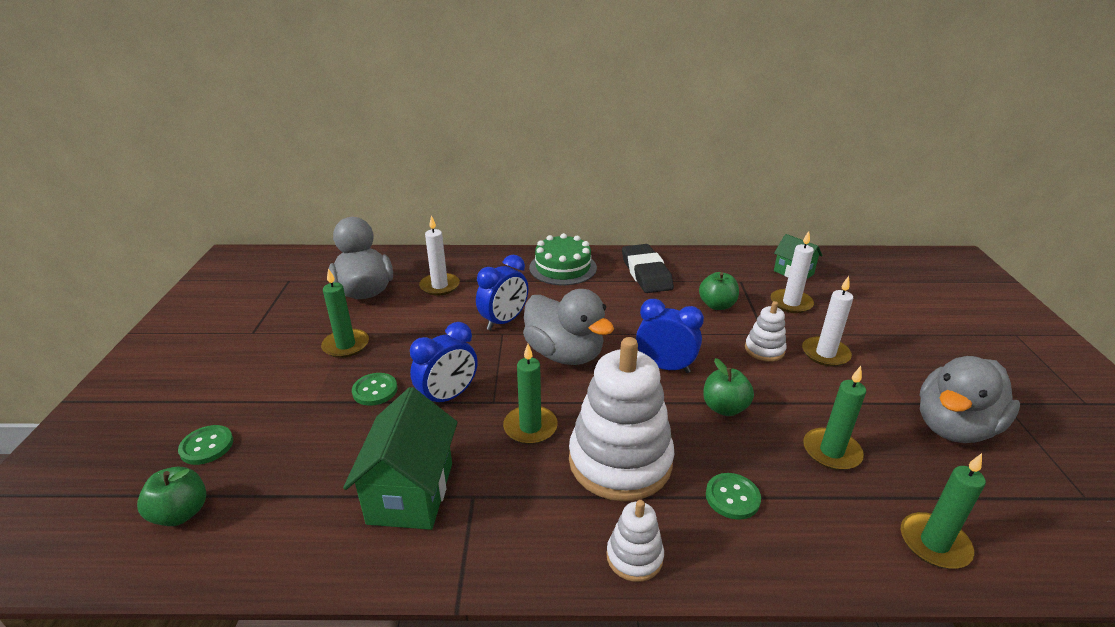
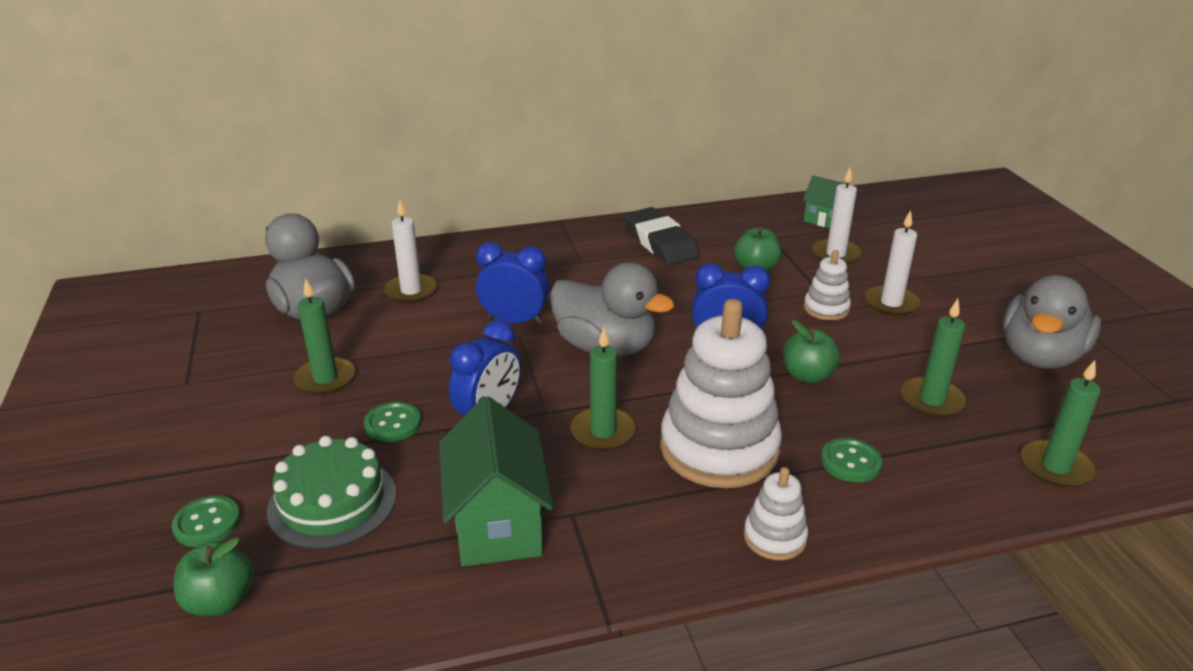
camera: 15 degrees left, 0 degrees up
(504, 321) = (514, 321): blue clock -> blue clock turned 105 degrees counterclockwise
(563, 267) = (557, 249): green cake -> green cake (332, 502)

